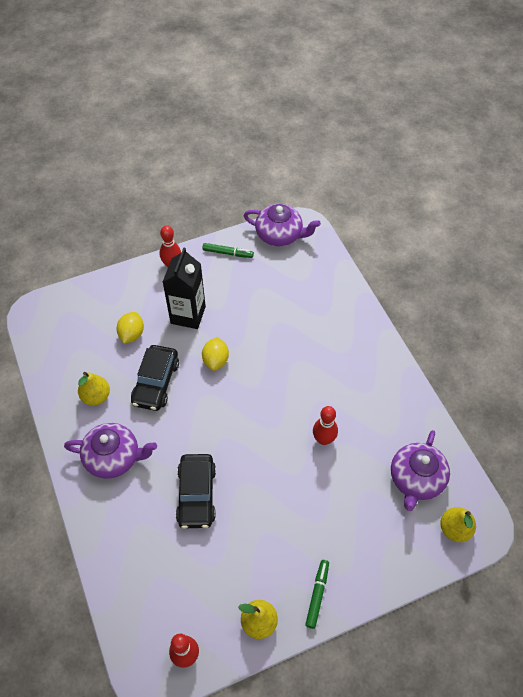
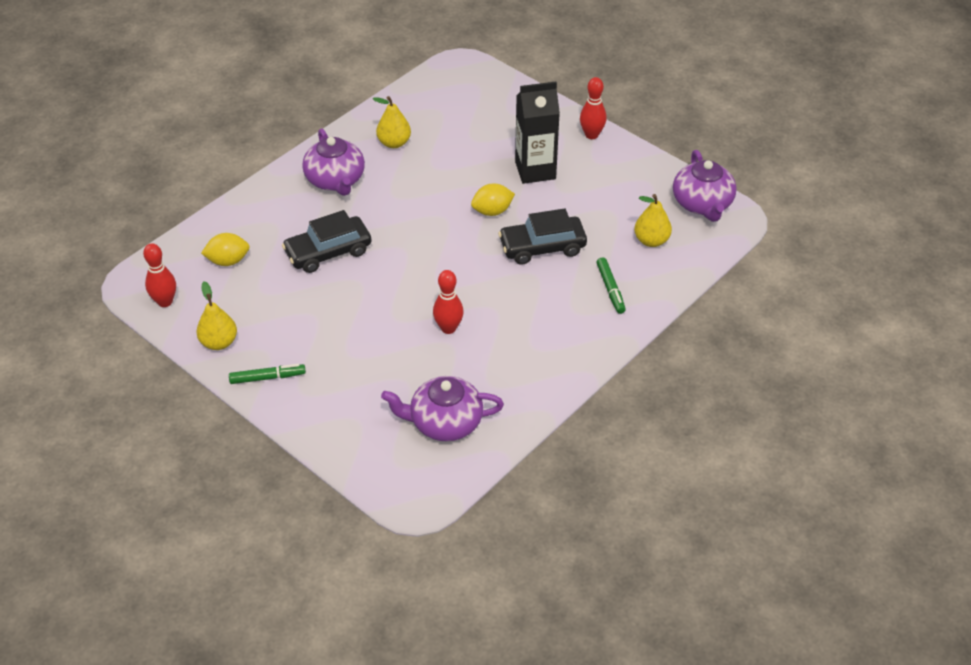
camera: 65 degrees right, 10 degrees down
(132, 334) = (482, 139): yellow lemon -> yellow lemon (228, 261)
(156, 383) = (436, 177): black car -> black car (542, 247)
(228, 253) = (641, 171): green marker -> green marker (610, 289)
(454, 529) = (400, 474): yellow pear -> yellow pear (651, 241)

